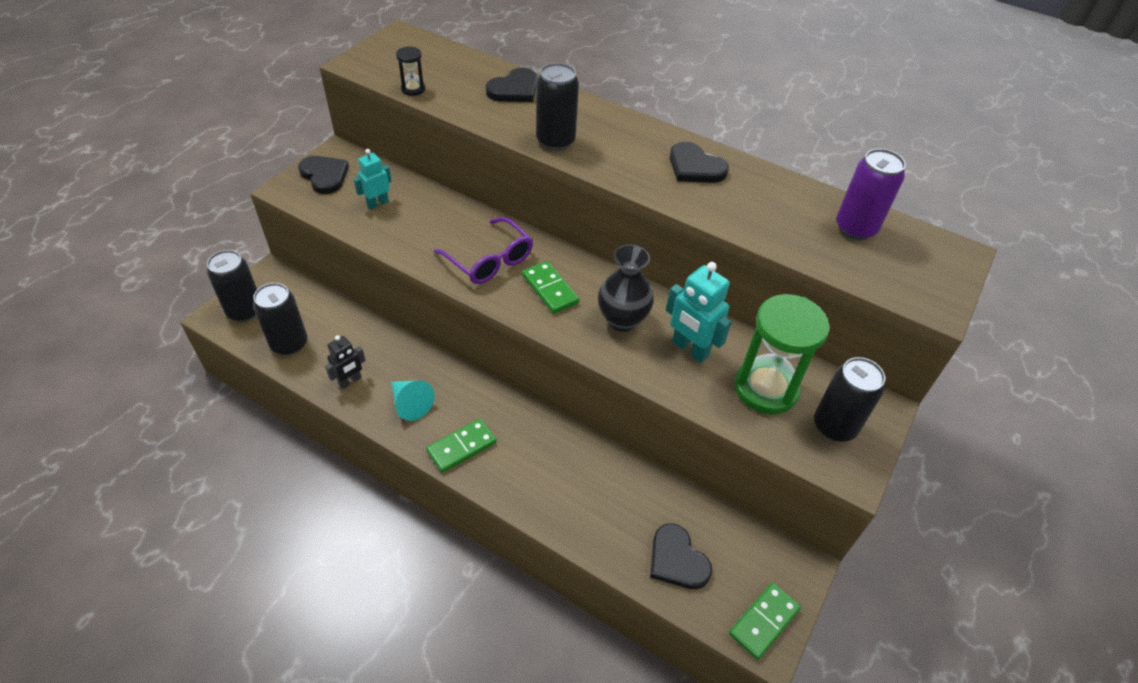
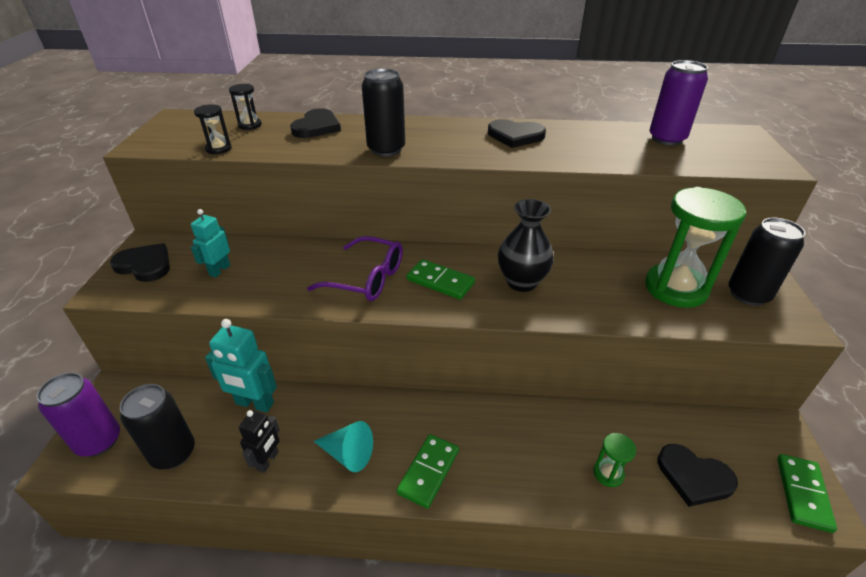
camera: 25 degrees left, 10 degrees down
(245, 311) = (99, 441): black can -> purple can
(457, 67) = (250, 125): none -> black hourglass
(605, 520) = (608, 473): none -> green hourglass
(690, 349) = (593, 283): turquoise robot -> turquoise robot (254, 404)

